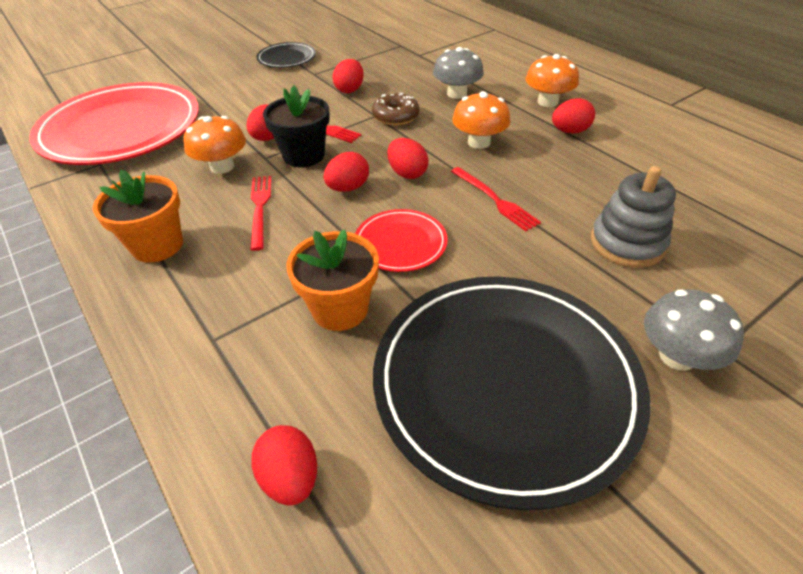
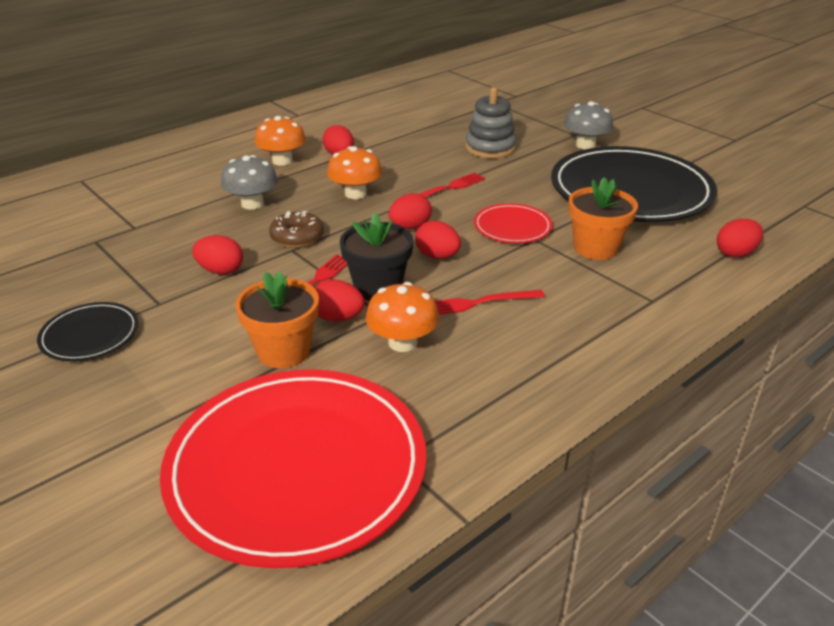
camera: 95 degrees left, 10 degrees down
(157, 245) = (553, 358): orange flower pot -> orange flower pot (283, 351)

